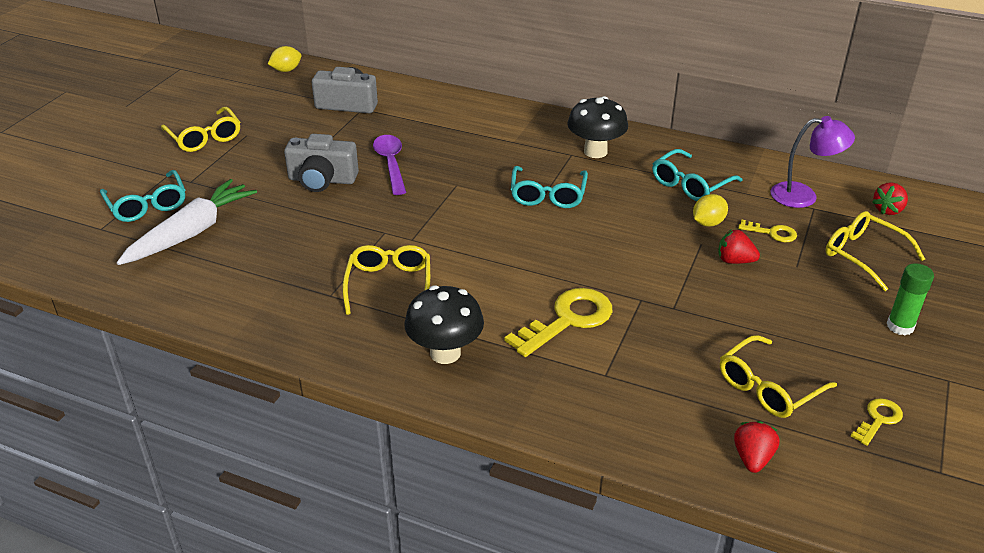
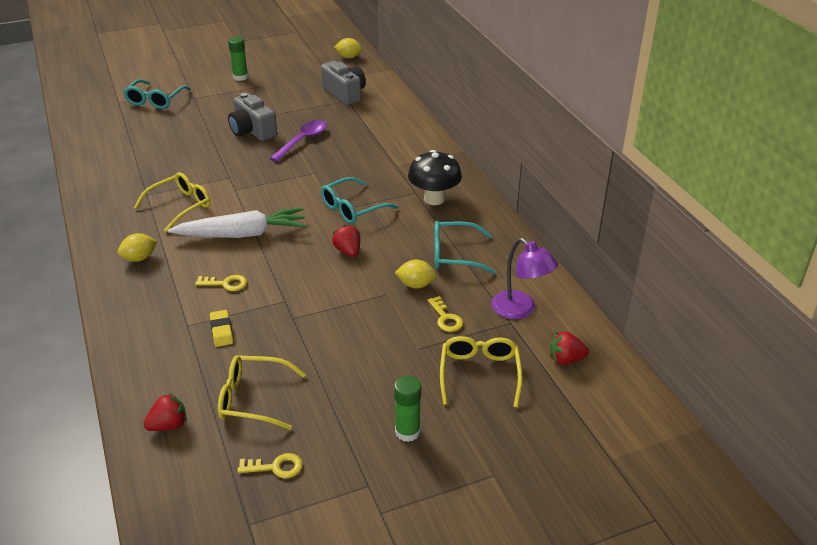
camera: 45 degrees right, 0 degrees up
(192, 232) = (148, 125): white carrot -> white carrot (243, 234)
(205, 137) = (240, 77): yellow glasses -> green glue stick
(445, 353) = (139, 258): black mushroom -> yellow lemon
(568, 320) = (226, 284): yellow key -> yellow key, size x0.52
(642, 358) = (221, 331): none -> yellow eraser
(734, 261) = (385, 318): red strawberry -> red strawberry (348, 251)

